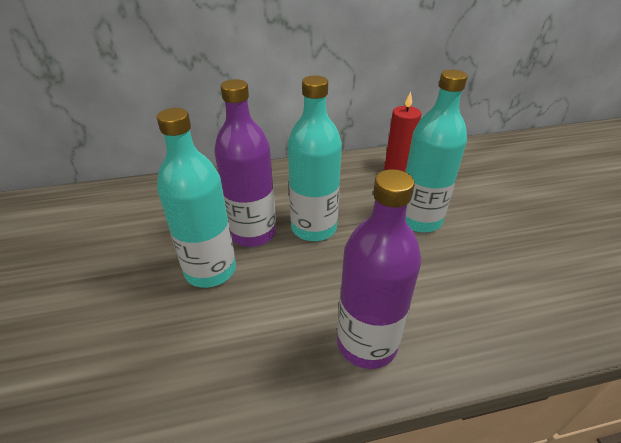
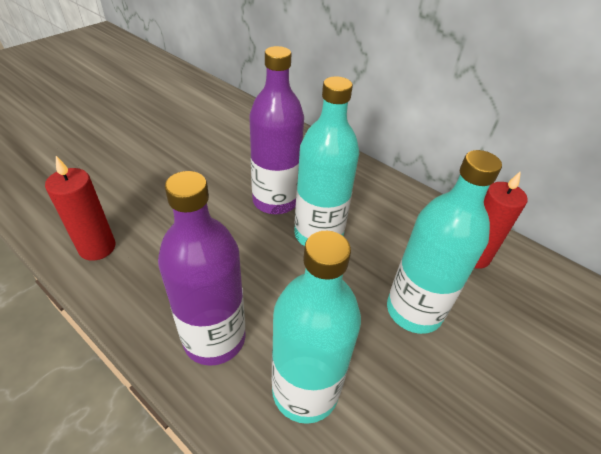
camera: 50 degrees right, 5 degrees up
(175, 396) = (97, 247): none -> red candle
(210, 270) = (215, 200): turquoise bottle -> turquoise bottle (305, 390)

